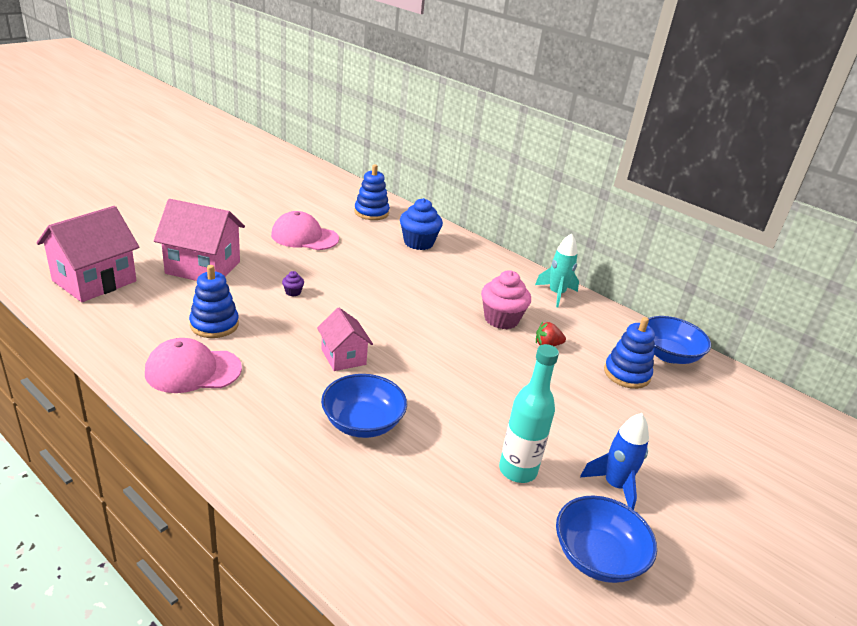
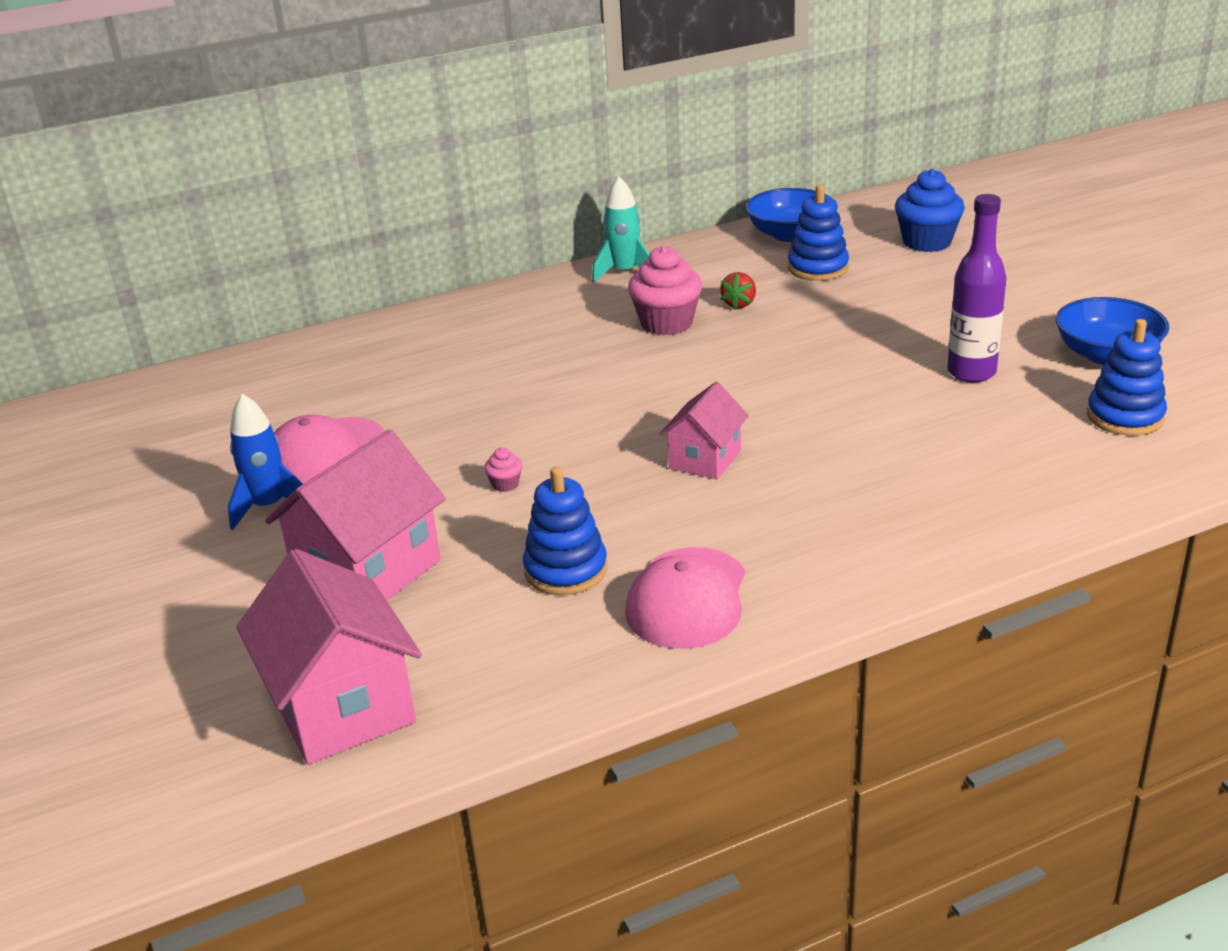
camera: 60 degrees left, 0 degrees up
(293, 292) = (505, 484): purple cupcake -> pink cupcake
(343, 357) = (705, 459): pink house -> pink house turned 60 degrees counterclockwise
(362, 423) = (858, 463): blue bowl -> none
(371, 212) = (282, 377): blue stacking toy -> blue stacking toy (1125, 417)
(418, 243) = (417, 350): blue cupcake -> blue cupcake (927, 242)
(517, 470) = (971, 372): turquoise bottle -> purple bottle
(614, 486) = (1007, 321): blue rocket -> blue rocket (269, 507)

